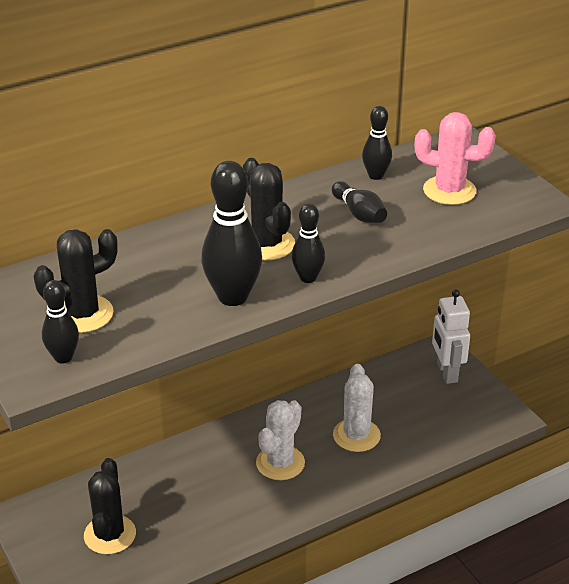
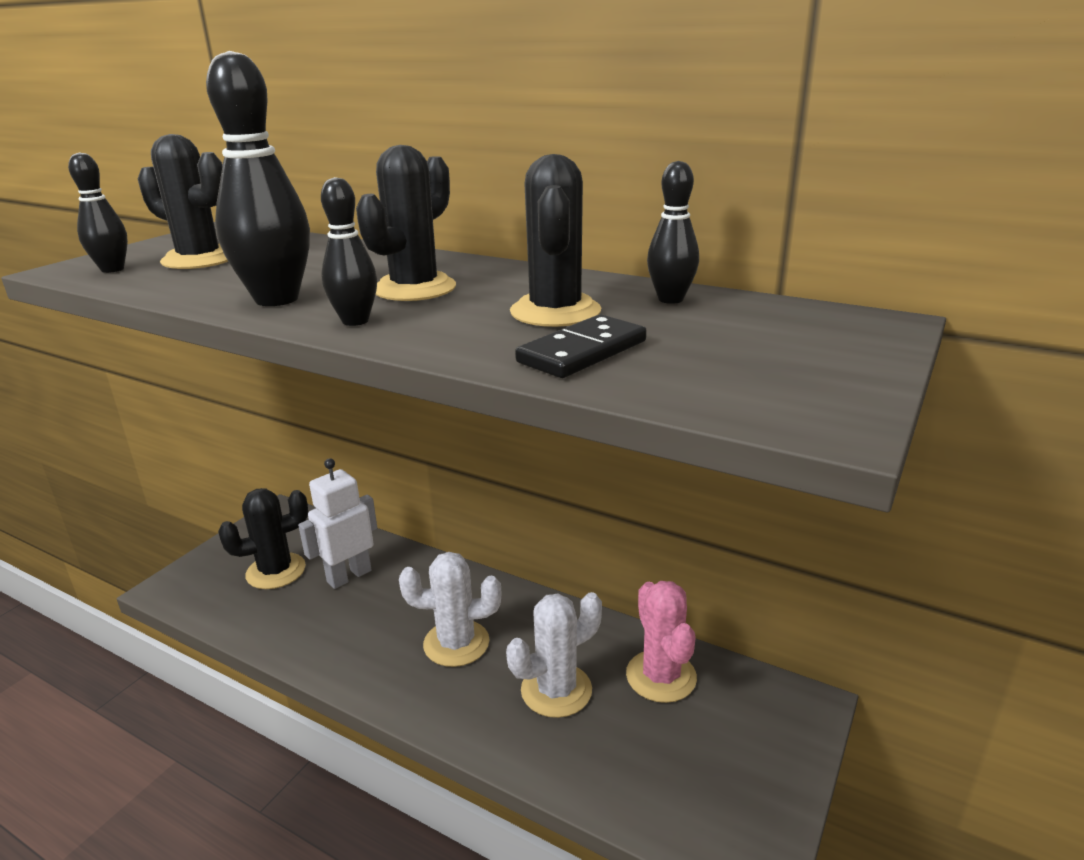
camera: 60 degrees right, 10 degrees down
(359, 214) = (555, 312): black bowling pin -> black cactus
(423, 226) = (582, 352): none -> black domino
(446, 372) = (769, 732): white robot -> white robot (349, 576)
(449, 191) = (717, 346): pink cactus -> pink cactus (661, 676)

